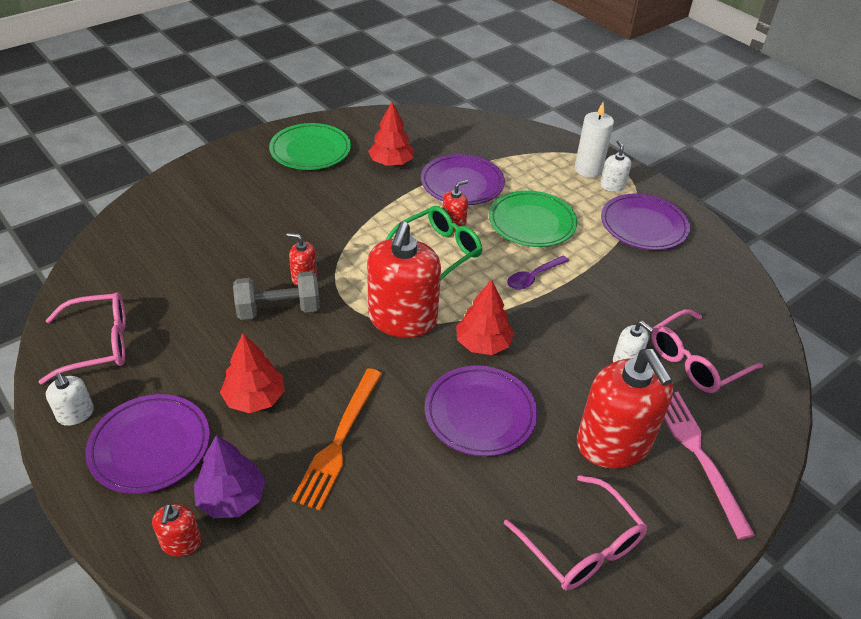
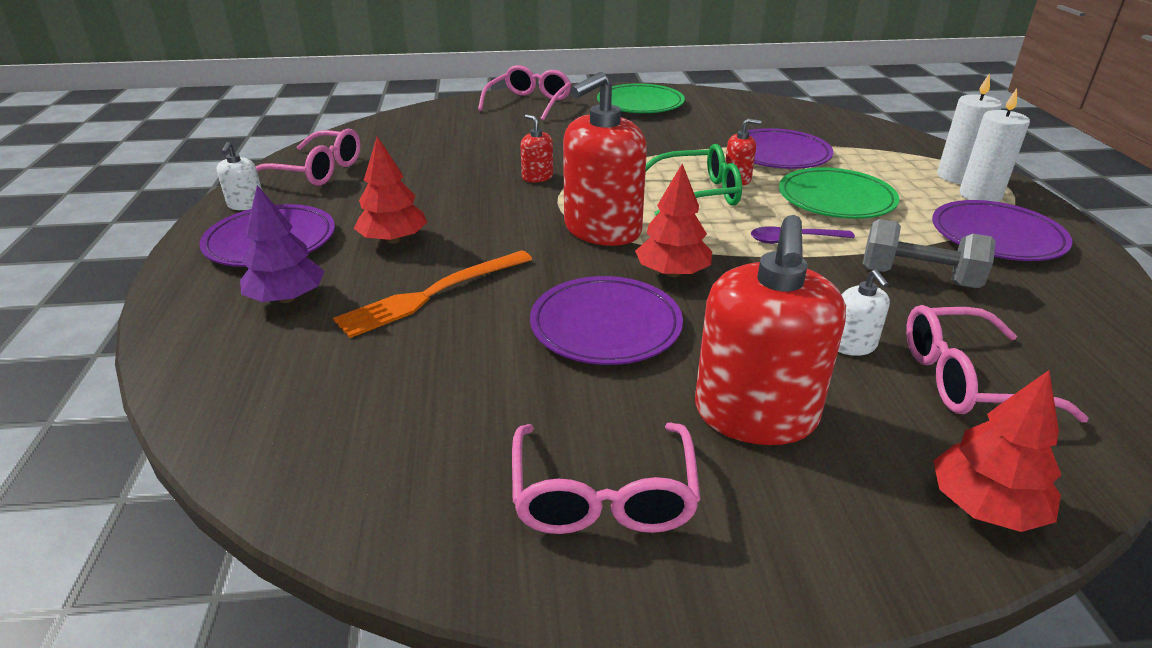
camera: 35 degrees right, 10 degrees down
(181, 543) = (208, 312): red soap dispenser -> none
(212, 179) = (529, 103): none -> pink glasses
(278, 310) = (488, 191): grey dumbbell -> grey dumbbell (918, 278)
(391, 163) = (714, 126): red tree -> red tree (985, 506)
(612, 186) = (980, 195): white soap dispenser -> white candle
(698, 455) = (882, 477): pink fork -> none

